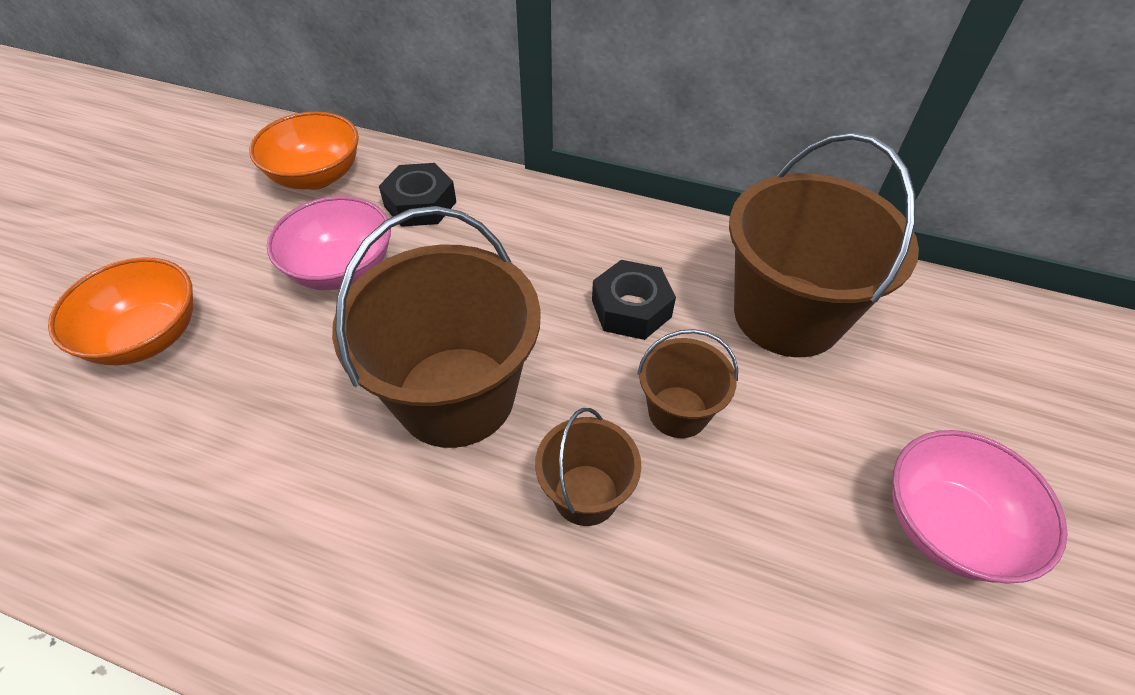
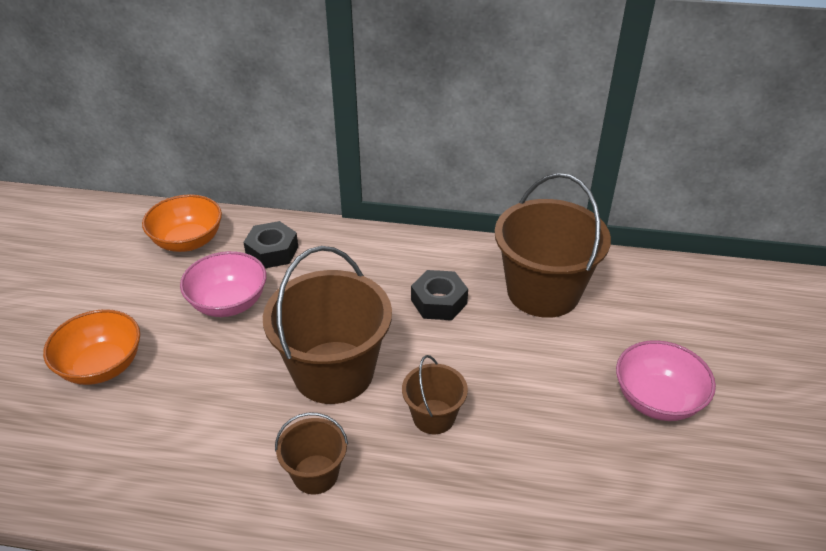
camera: 10 degrees left, 10 degrees down
(678, 412) = (482, 360): brown bucket -> brown bucket (315, 474)

